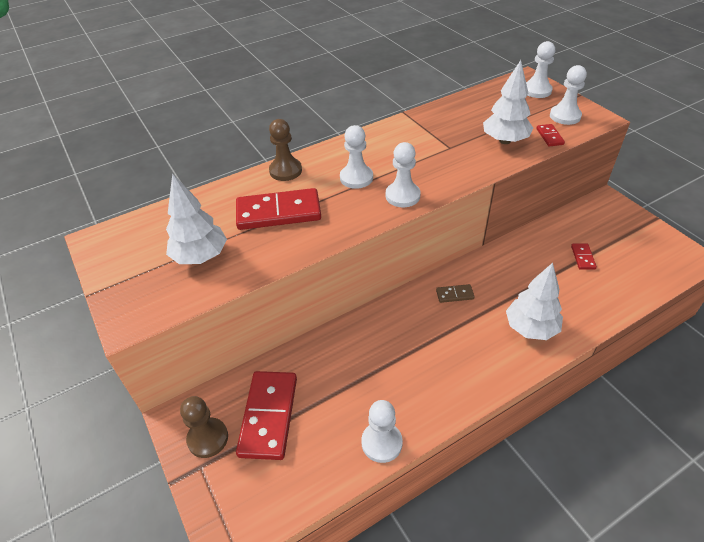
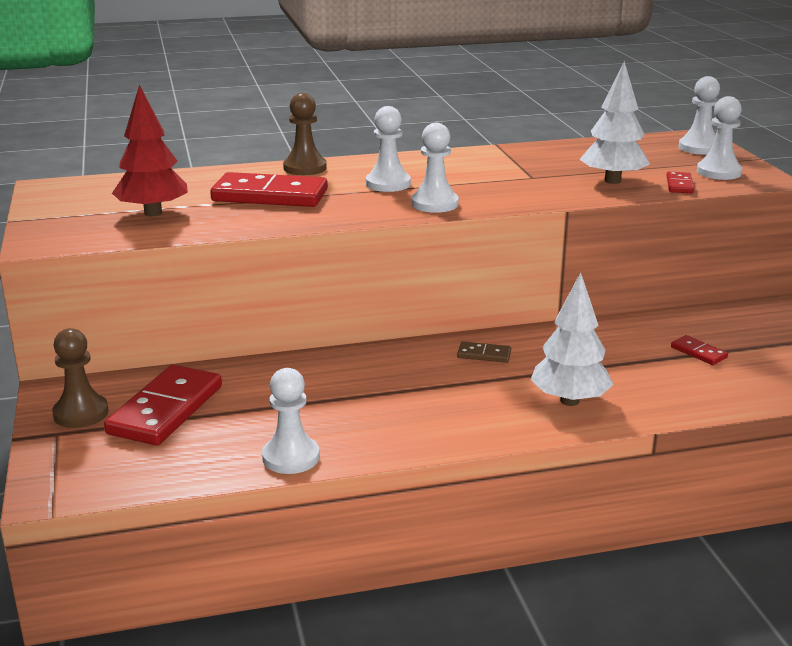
camera: 15 degrees right, 20 degrees down
(200, 256) = (153, 213): white tree -> red tree
(582, 257) = (698, 352): red domino -> red domino turned 60 degrees counterclockwise

